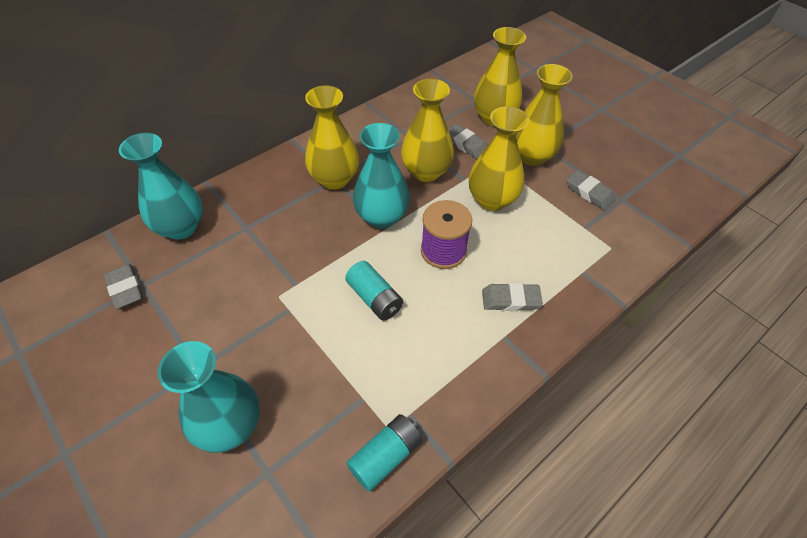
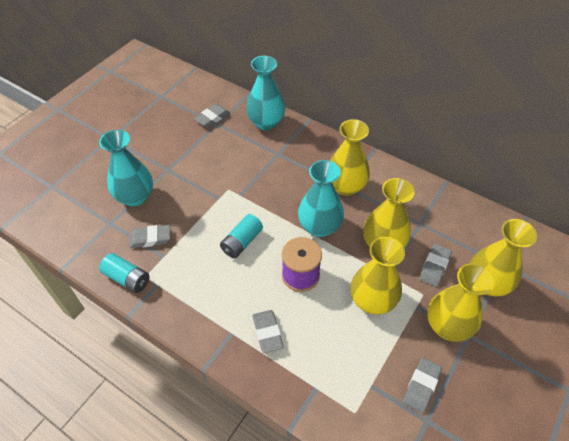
camera: 75 degrees right, 0 degrees up
(323, 413) = (150, 238): none -> grey eraser

